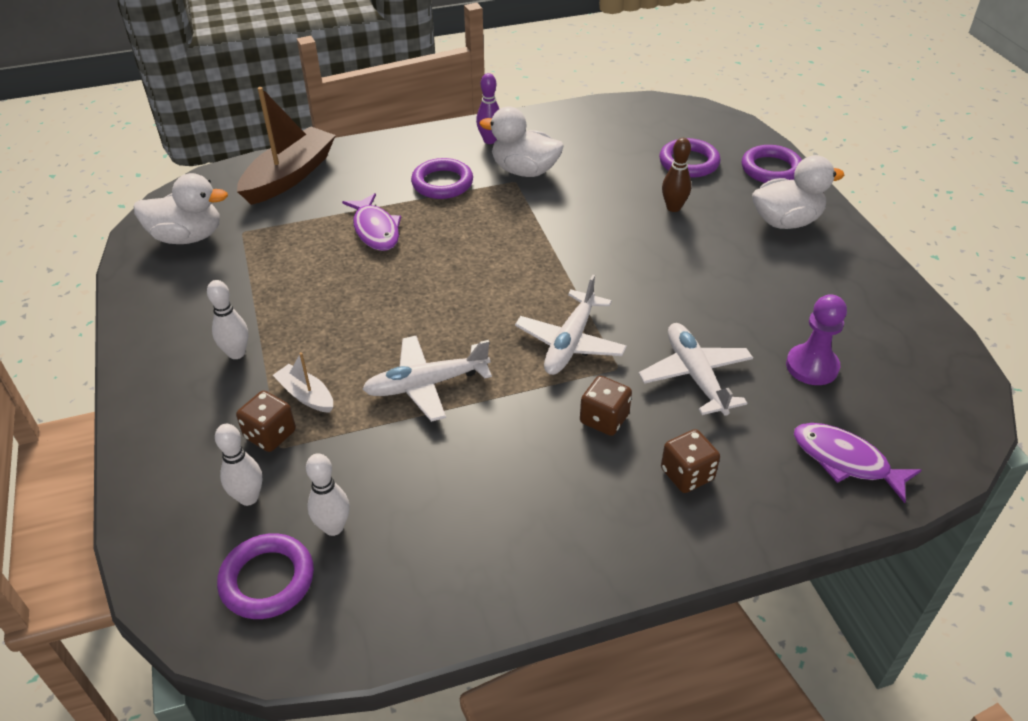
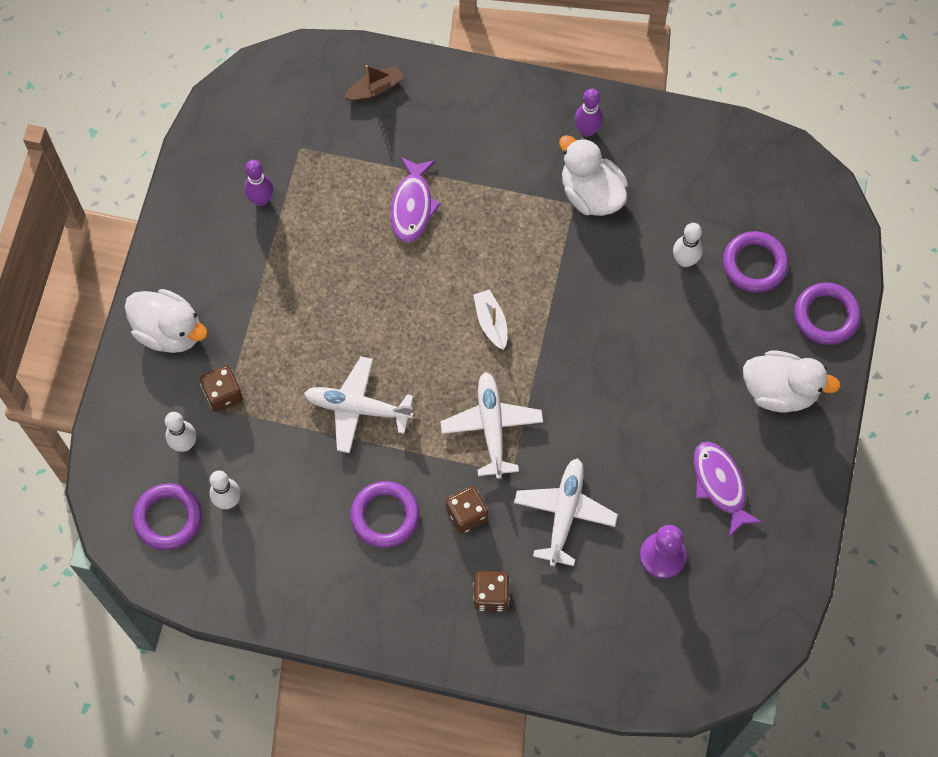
camera: 30 degrees right, 25 degrees up
(187, 237) = (252, 131): white duck -> white duck (169, 331)
(223, 276) = (261, 199): none -> purple bowling pin
(236, 353) = (234, 296): white bowling pin -> white bowling pin (685, 260)
(289, 176) = (375, 89): brown boat -> brown boat, size x0.49
(306, 395) = (265, 370): white boat -> white boat (491, 322)
(442, 183) = (505, 172): purple ring -> purple ring (385, 516)
(570, 343) = (491, 426): white plane -> white plane turned 120 degrees clockwise
(673, 207) = (692, 318): brown bowling pin -> none
(845, 461) = (613, 649): purple fish -> purple fish (720, 485)

